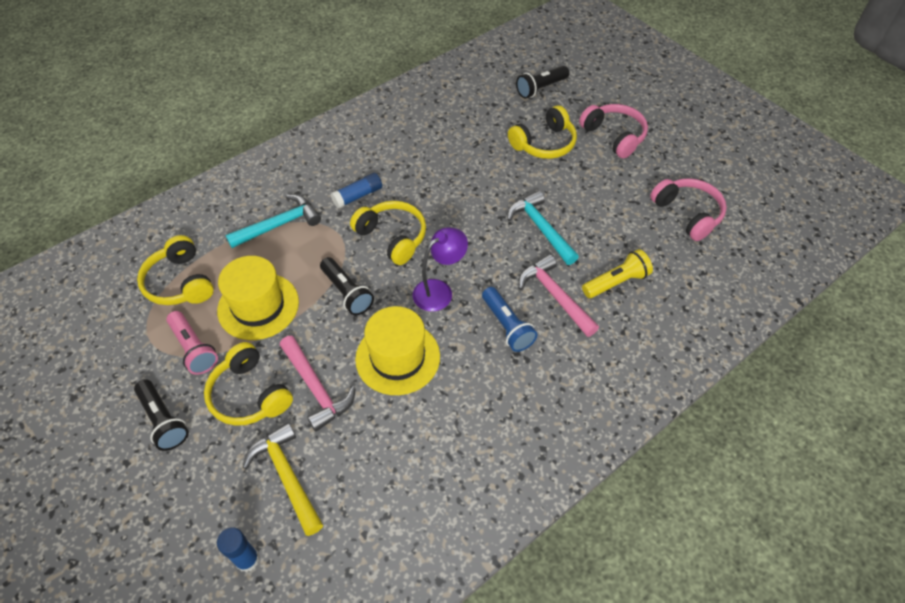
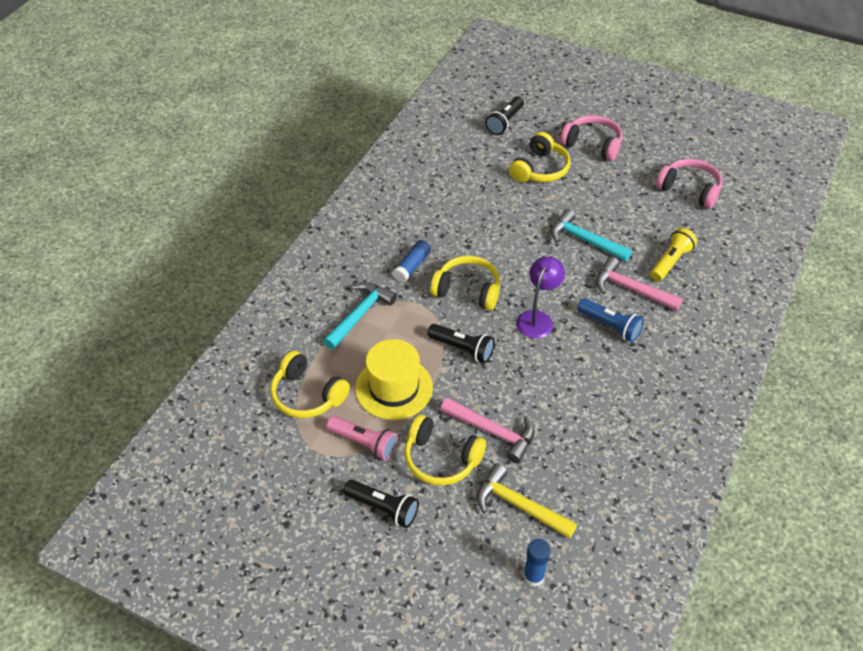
camera: 25 degrees left, 5 degrees down
(397, 357) = (541, 383): yellow hat -> none

